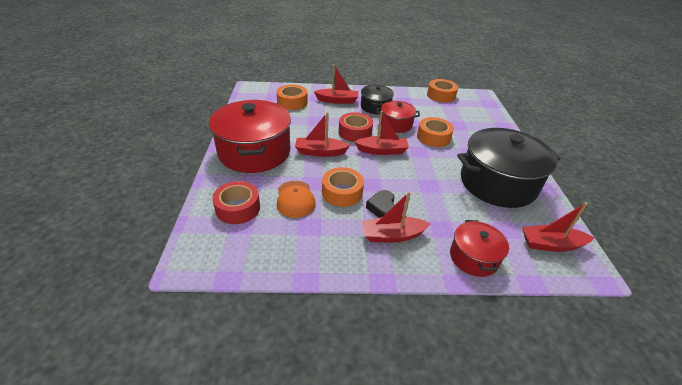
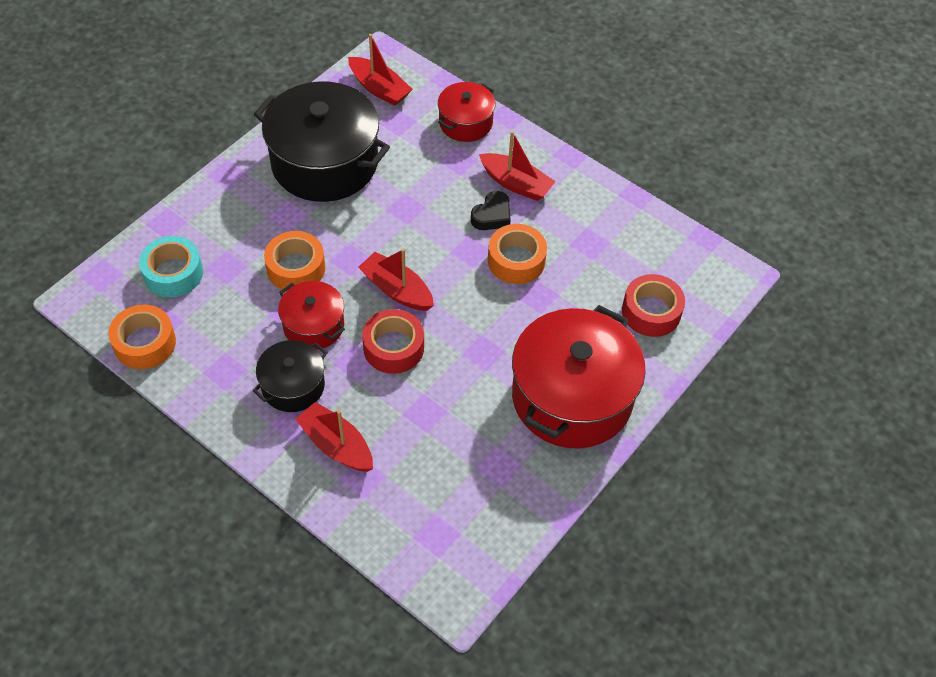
camera: 140 degrees left, 15 degrees up
(292, 102) = (418, 492): orange tape -> none
(295, 199) = (577, 284): orange cap -> none
(320, 152) = (482, 339): red boat -> none
(470, 114) = (173, 273): none -> turquoise tape

